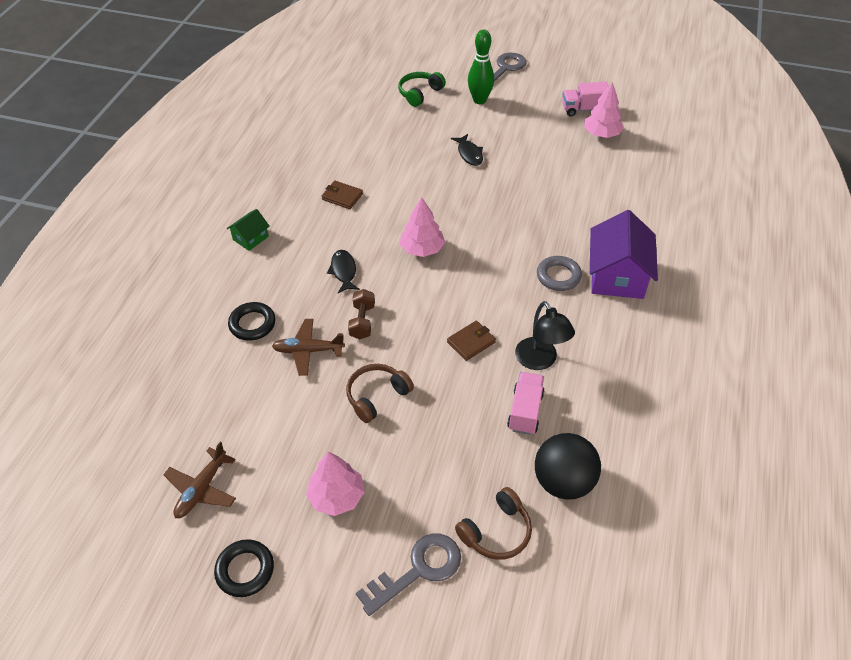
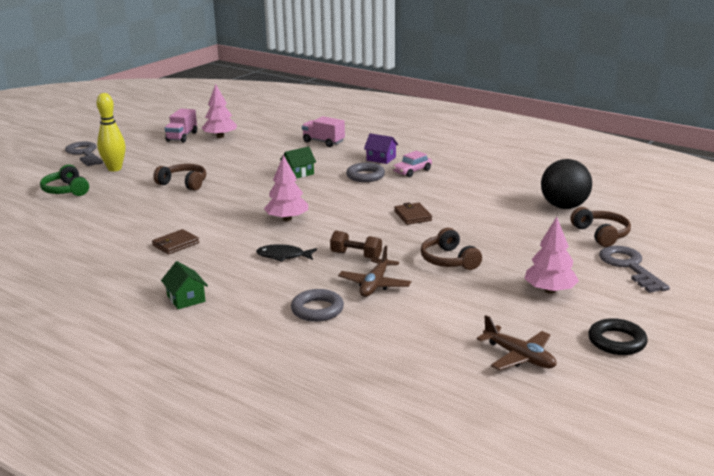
camera: 70 degrees left, 25 degrees down
(252, 324) = (317, 310): black ring -> grey ring
(469, 154) = (184, 183): black fish -> brown headphones
(479, 100) = (114, 169): green bowling pin -> yellow bowling pin
(525, 411) = (494, 208): pink truck -> pink truck (323, 142)
(537, 222) = (298, 173): none -> green house
(540, 361) = (448, 196): black lamp -> none
(594, 312) = (412, 171): none -> pink car
(617, 276) = (381, 159): purple house -> purple house, size x0.50

